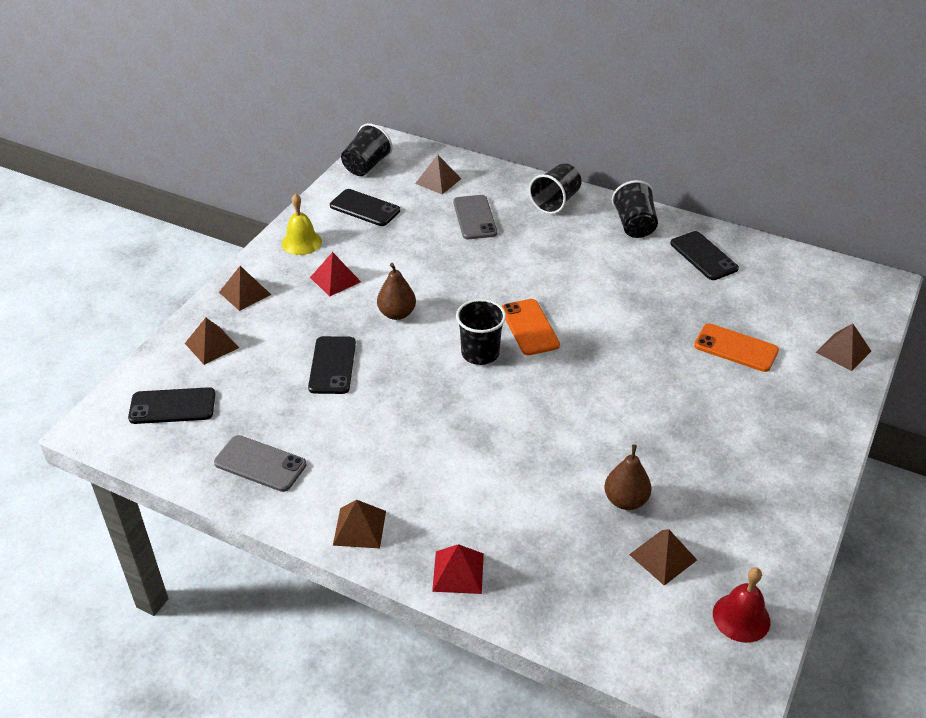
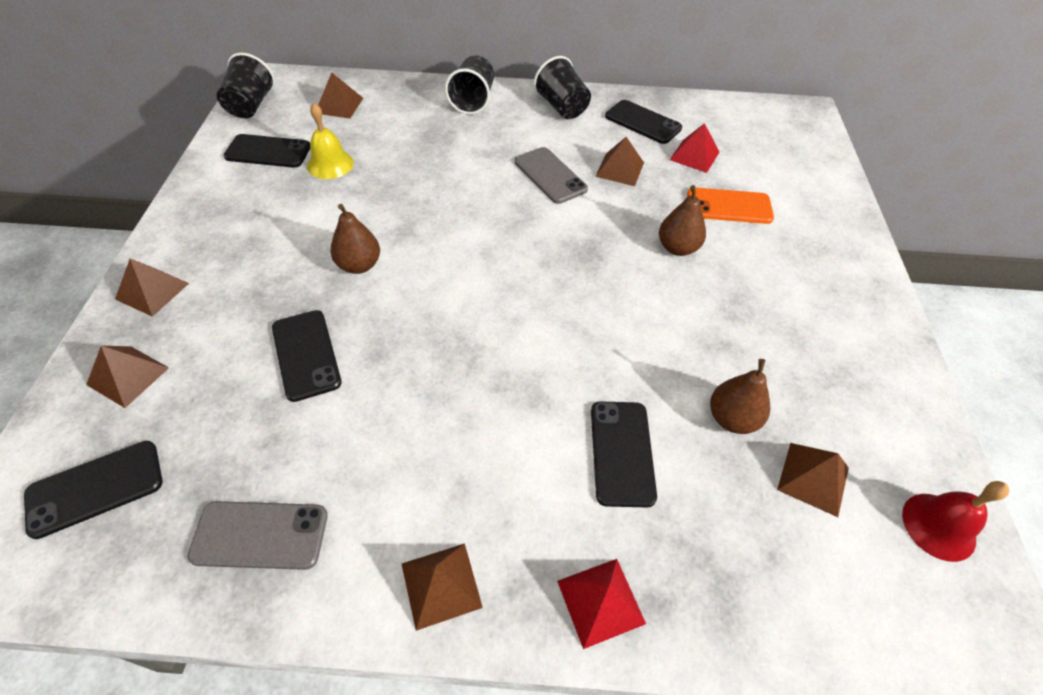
camera: 25 degrees left, 10 degrees up
(301, 242) = (205, 208): yellow bell -> yellow bell (330, 164)
(335, 279) = (265, 243): red pyramid -> red pyramid (694, 155)
(475, 217) = (397, 135): grey phone -> grey phone (550, 175)
(480, 353) = (478, 286): black cup -> none
(525, 495) = (621, 452): none -> black phone
(529, 327) = (516, 240): orange phone -> none
(664, 369) = (677, 248): none -> brown pear
(843, 351) = (821, 183): brown pyramid -> brown pyramid (620, 169)

